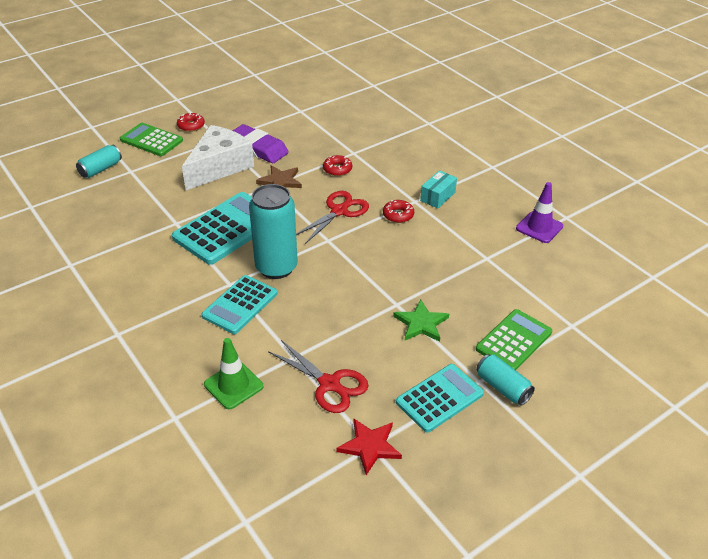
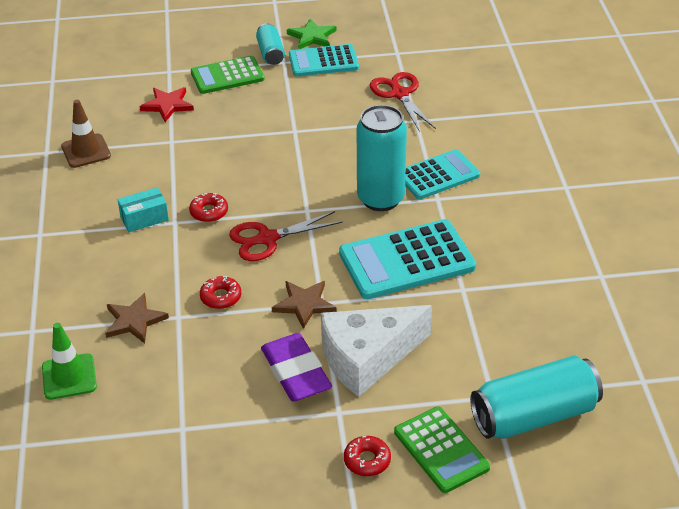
camera: 150 degrees left, 0 degrees up
(100, 169) = (534, 416): turquoise can -> turquoise can, size x1.85
(233, 385) = (477, 116): green traffic cone -> green traffic cone (69, 377)
(370, 446) = (398, 52): red star -> red star (167, 105)
(376, 143) = (134, 321): none -> brown star
(421, 323) = (288, 110): green star -> green star (312, 37)
(539, 227) = (86, 151): purple traffic cone -> brown traffic cone

